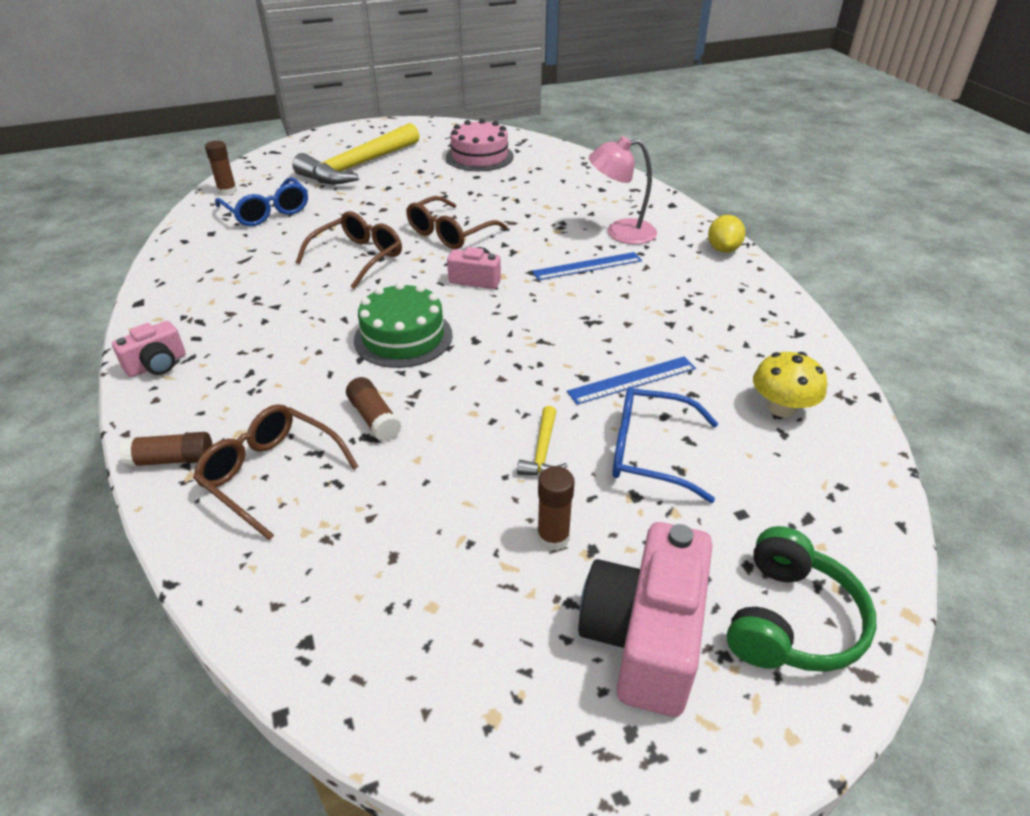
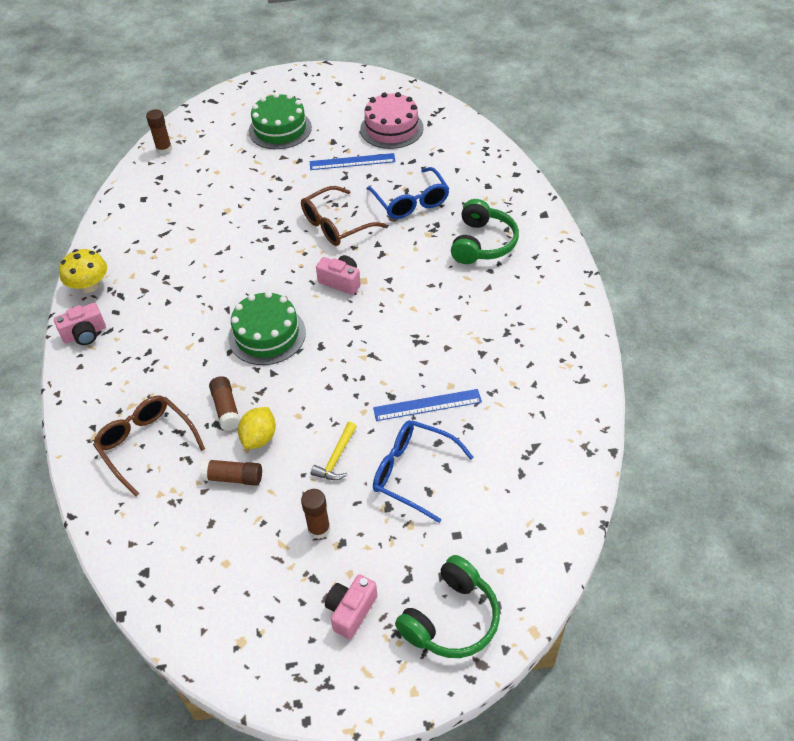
camera: 15 degrees right, 10 degrees up
(172, 460) = (84, 421): brown glue stick -> brown glue stick (233, 478)
(267, 212) = (192, 179): blue glasses -> blue glasses (411, 202)
(358, 166) = (280, 129): yellow hammer -> green cake
(358, 257) = (254, 243): brown glasses -> none
(587, 266) = (438, 280): blue ruler -> blue ruler (352, 162)
(620, 232) = (482, 243): pink lamp -> green headphones
(644, 637) = (351, 611): pink camera -> pink camera, size x0.54
(723, 249) = (565, 276): yellow lemon -> yellow lemon (259, 438)
(781, 408) = (531, 450): yellow mushroom -> yellow mushroom (89, 286)

